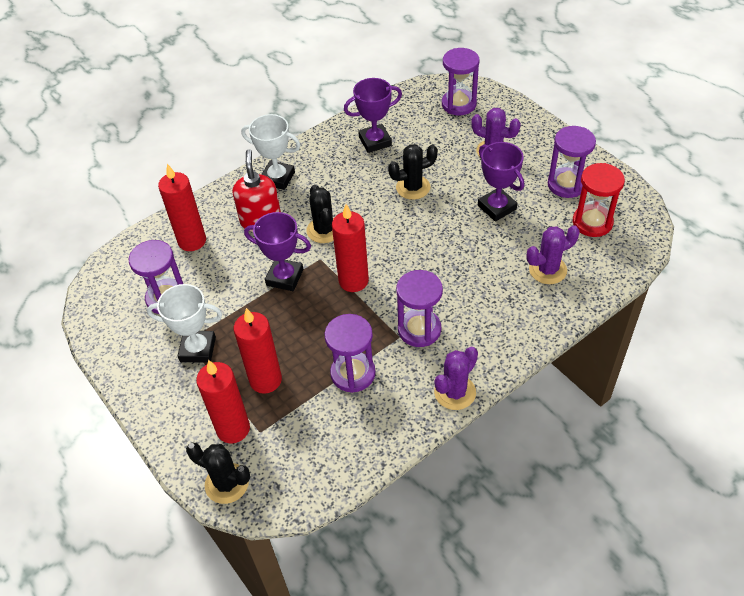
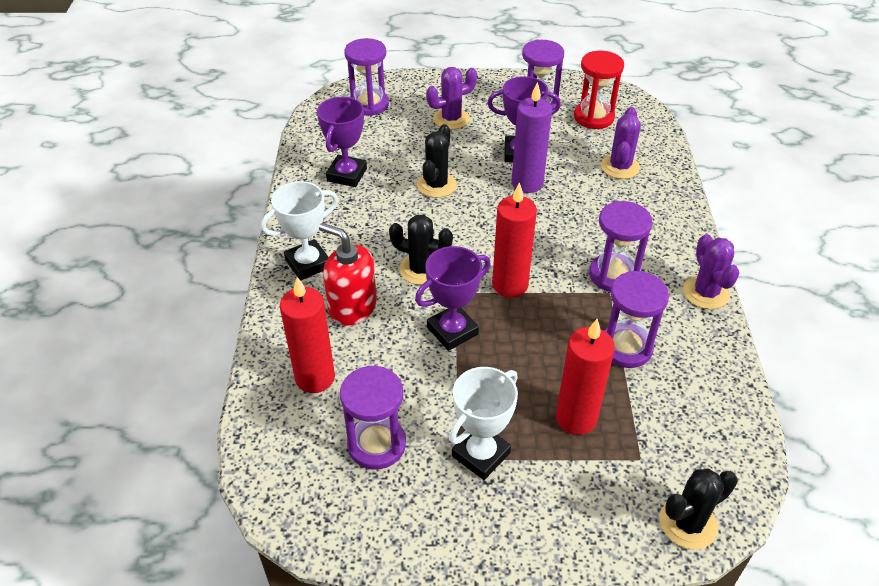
camera: 55 degrees left, 5 degrees down
(233, 429) = (619, 480): red candle -> none
(467, 230) = (527, 183): none -> purple candle

